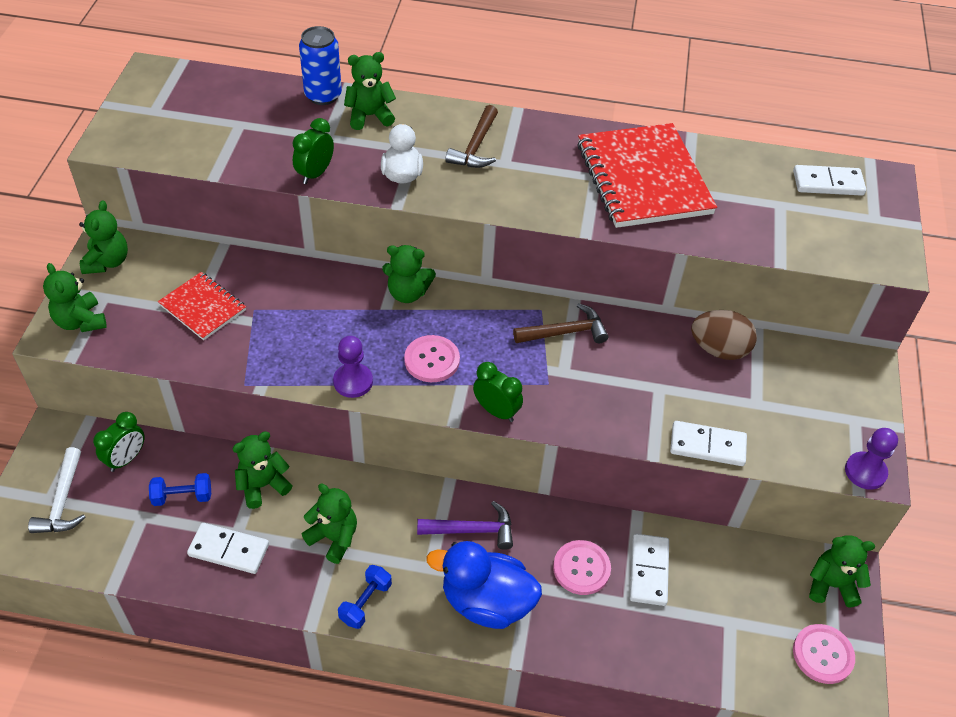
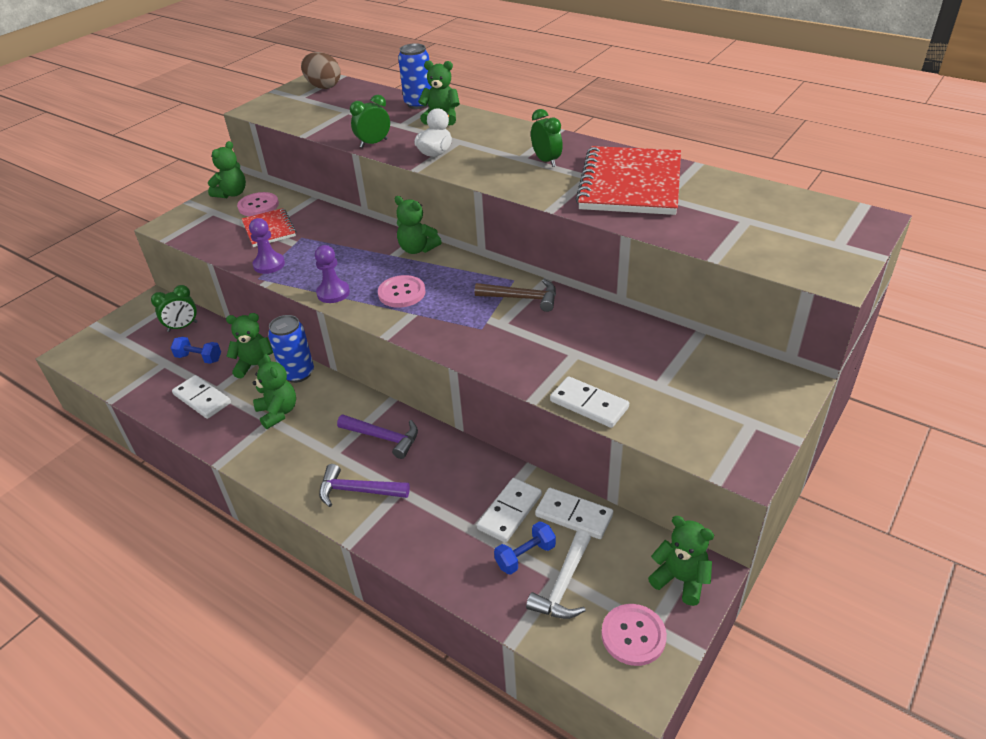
camera: 30 degrees right, 10 degrees down
(63, 501) = (125, 341): white hammer -> white hammer (563, 585)
(80, 321) = (187, 221): green teddy bear -> none
(321, 480) = (298, 373): none -> blue can
(365, 603) = (267, 462): blue dumbbell -> blue dumbbell (525, 556)
(475, 147) = (506, 145): brown hammer -> none
(486, 602) = (357, 491): blue duck -> purple hammer
(496, 411) = (425, 336): green clock -> green clock (546, 161)
(581, 568) = (452, 491): pink button -> pink button (258, 206)
(719, 349) = (651, 339): brown egg -> brown egg (323, 86)
(828, 183) = (807, 213): white domino -> white domino (574, 515)
(865, 472) = (734, 465): purple pawn -> purple pawn (269, 264)

